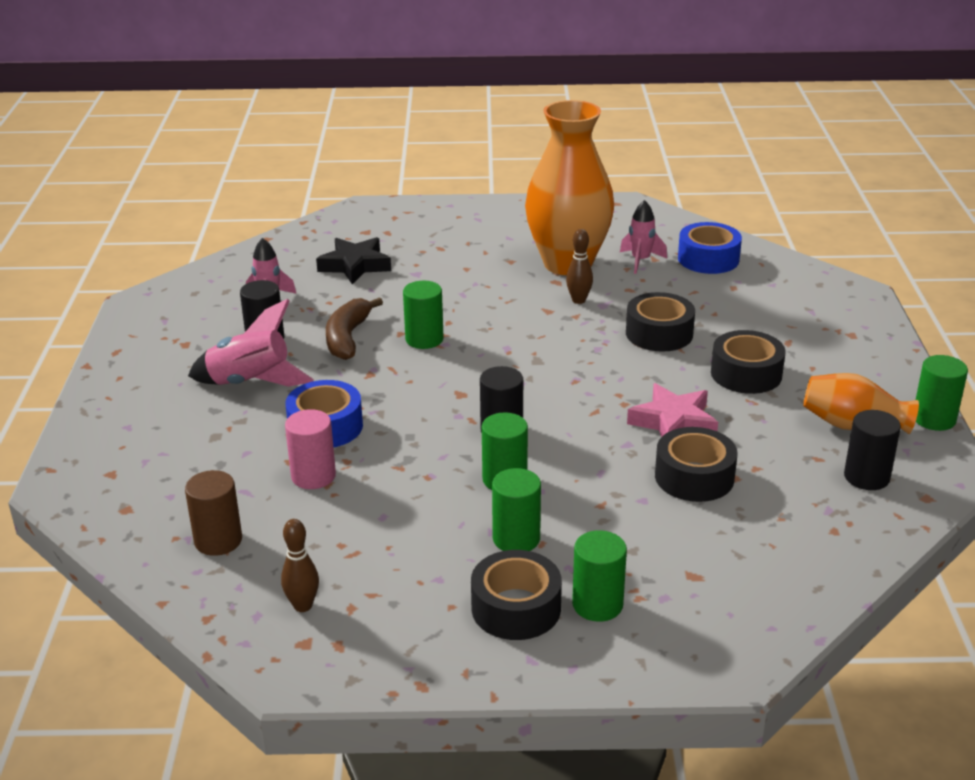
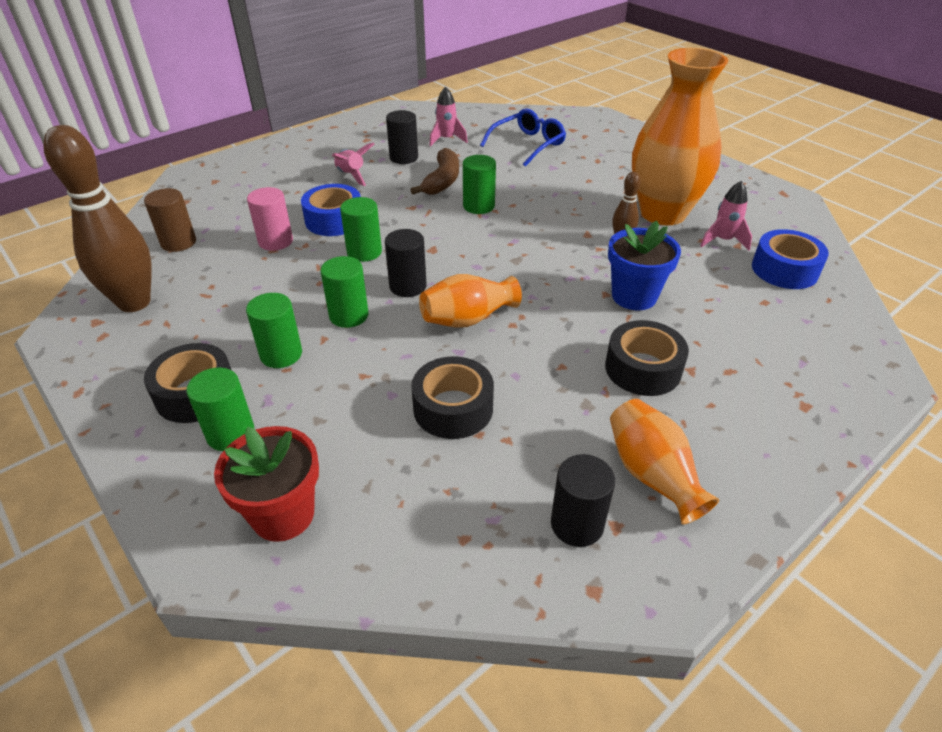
camera: 50 degrees right, 10 degrees up
(251, 383) = (351, 176): pink rocket -> pink rocket, size x0.65
(303, 606) = (134, 303): brown bowling pin -> brown bowling pin, size x2.20
(348, 338) = (442, 181): brown banana -> brown banana turned 135 degrees clockwise
(355, 265) = (527, 145): black star -> blue glasses
(590, 421) = (468, 319): none -> orange vase
(659, 333) = (634, 296): black tape -> blue flower pot
(673, 422) = (518, 361): pink star -> none
(727, 607) = (283, 514): none -> red flower pot
(934, 419) = (743, 534): green cylinder -> green cylinder (364, 252)

